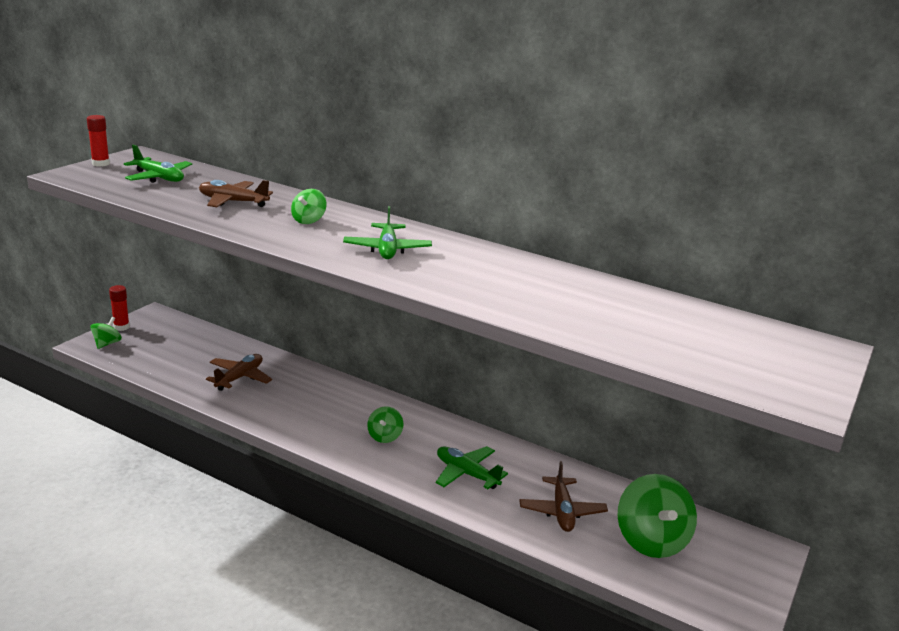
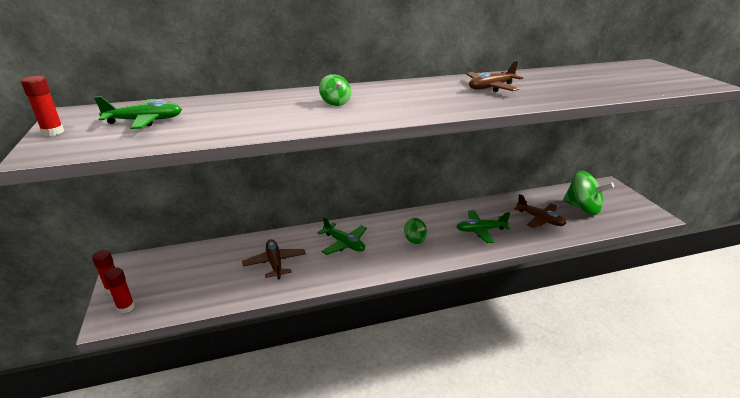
camera: 45 degrees left, 5 degrees up
(107, 343) = (126, 307): green spinning top -> red glue stick
(233, 202) = (254, 112): brown plane -> brown plane (491, 87)
(387, 249) = (422, 98): green plane -> green plane (344, 244)

